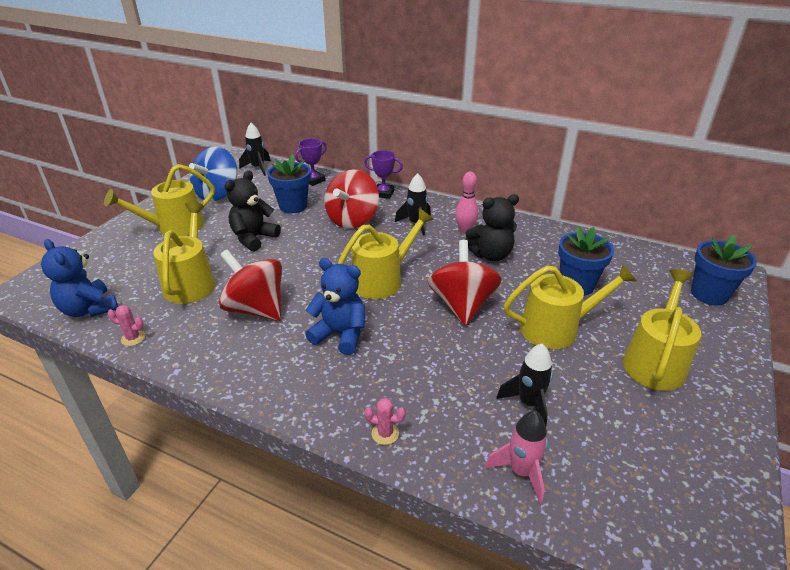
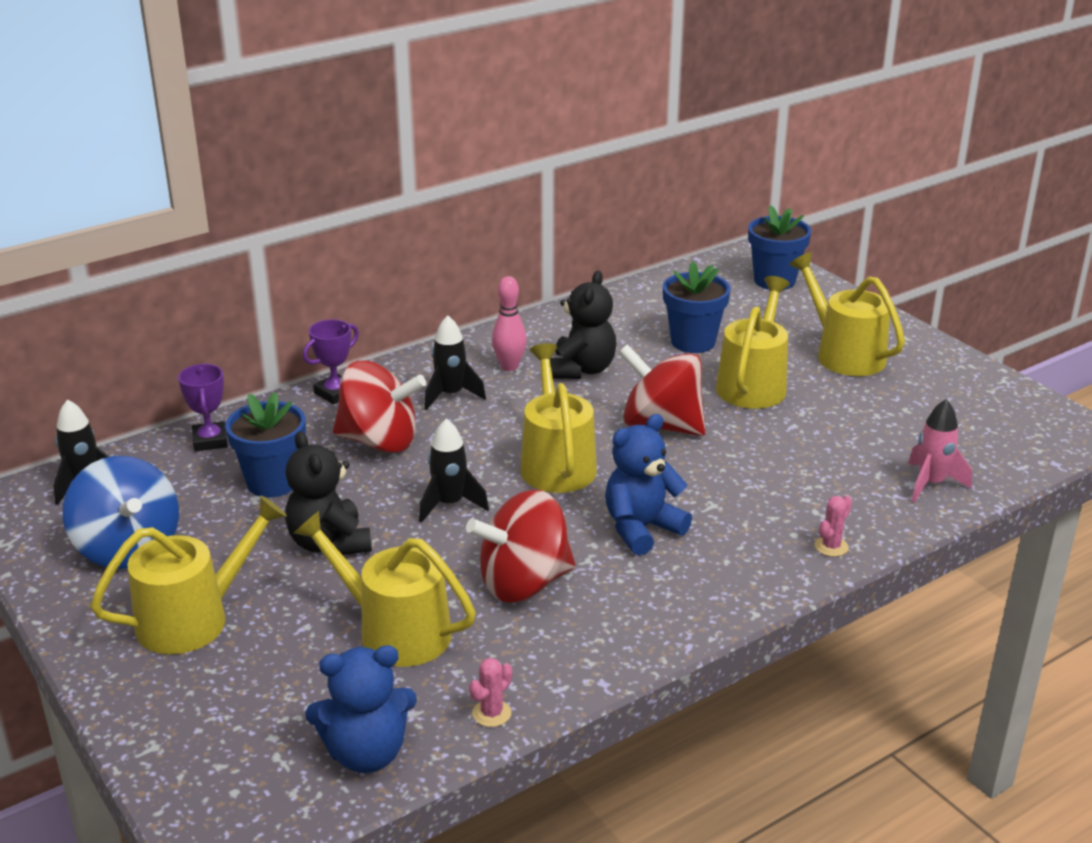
camera: 60 degrees left, 5 degrees down
(175, 227) = (193, 619): yellow watering can -> yellow watering can turned 120 degrees counterclockwise
(352, 220) = (379, 441): red spinning top -> red spinning top turned 45 degrees counterclockwise
(528, 403) = (849, 445): black rocket -> black rocket (449, 504)

